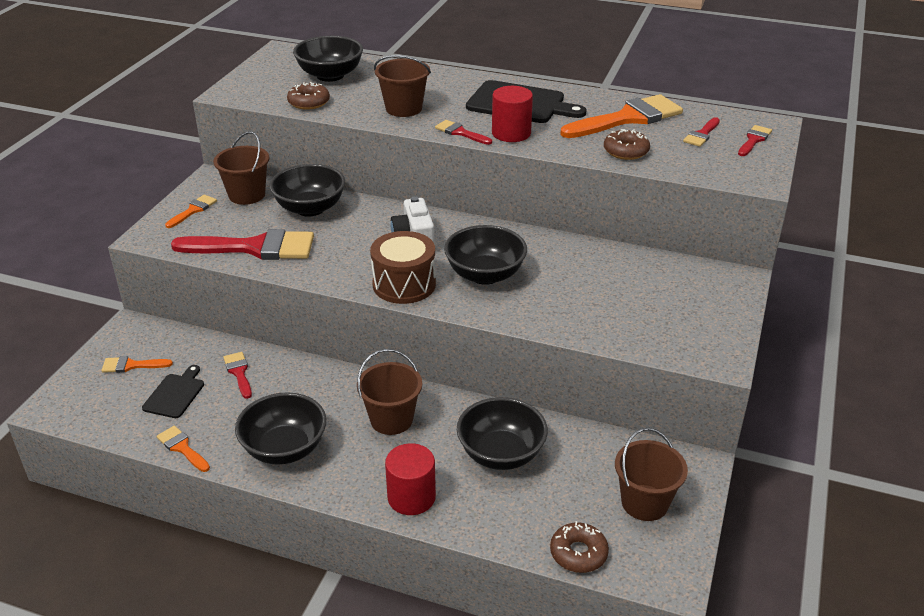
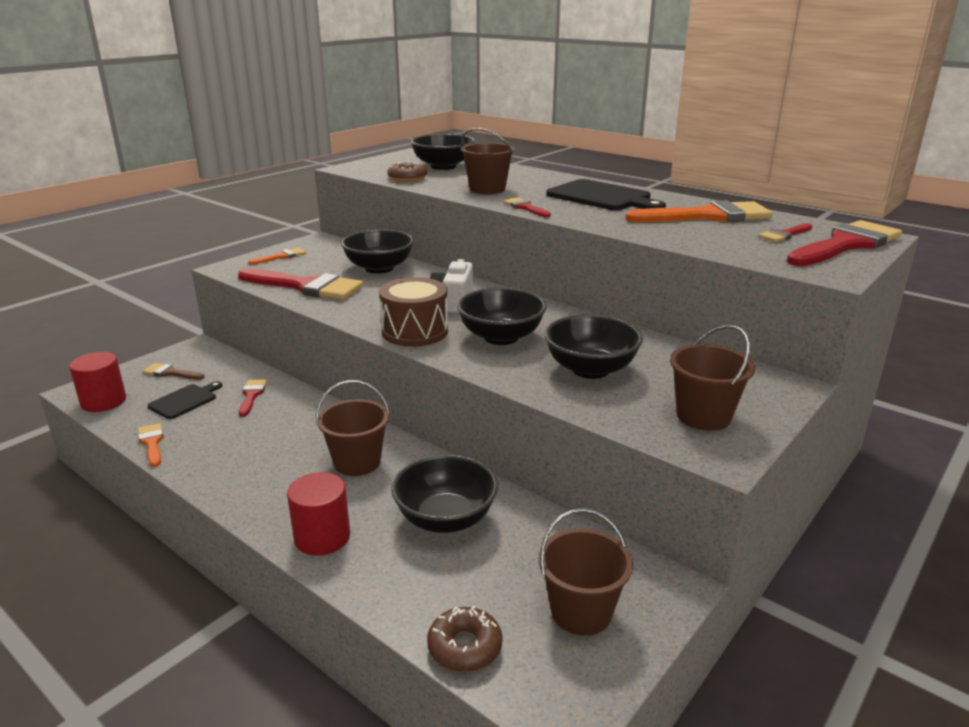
camera: 20 degrees right, 10 degrees down
(132, 365) = (171, 373): orange brush -> brown brush
(247, 195) = (334, 253): brown bucket -> brown bucket (703, 416)
(284, 449) = (238, 464): black bowl -> black bowl (590, 369)
(511, 133) = (575, 213): red cylinder -> red cylinder (103, 401)
(626, 151) = (687, 236): brown donut -> none
(754, 140) = (845, 245): red brush -> red brush, size x2.12

